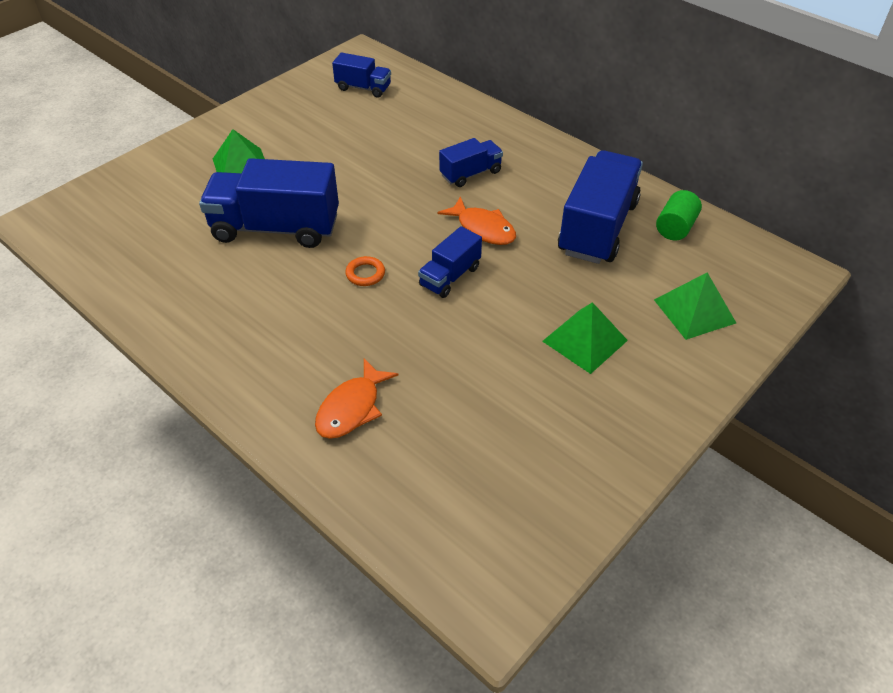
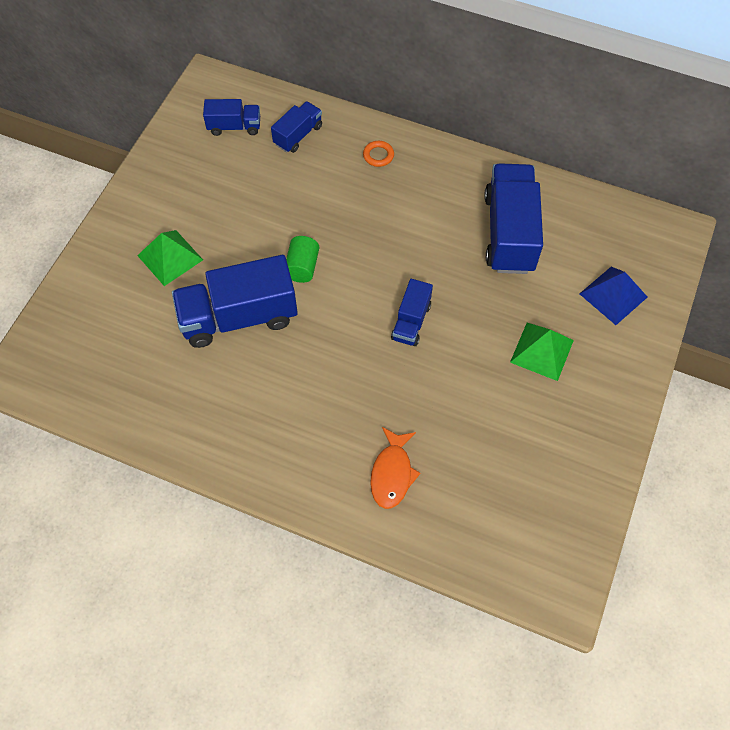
camera: 20 degrees left, 15 degrees up
(365, 274) = (340, 341): orange ring -> orange ring (378, 155)
(470, 174) = (379, 204): blue truck -> blue truck (298, 135)
(483, 228) = (416, 262): orange fish -> none
(675, 228) = (571, 213): green cylinder -> green cylinder (302, 267)
(694, 311) = (613, 295): green pyramid -> blue pyramid

